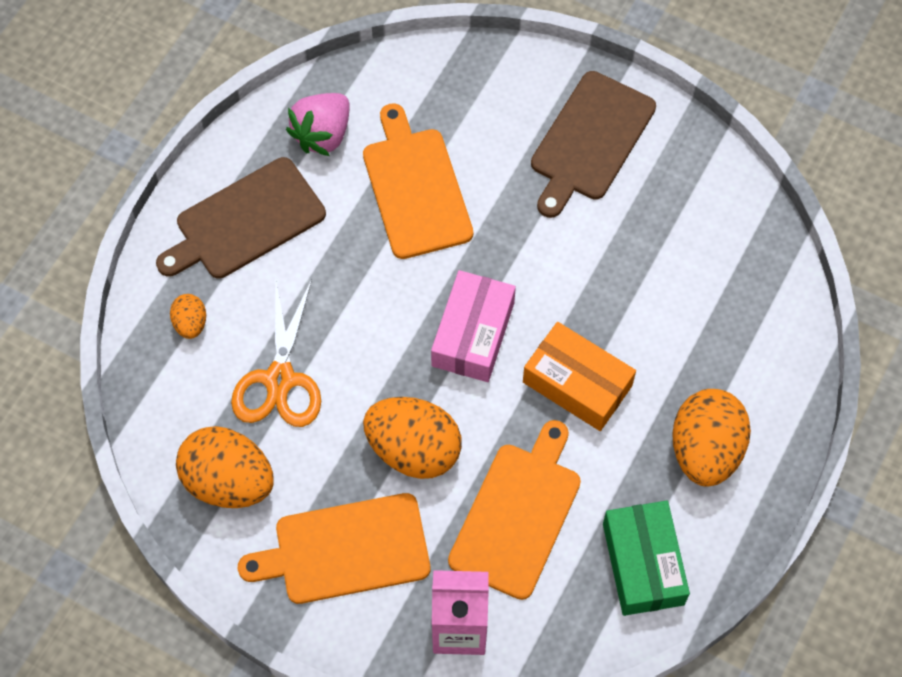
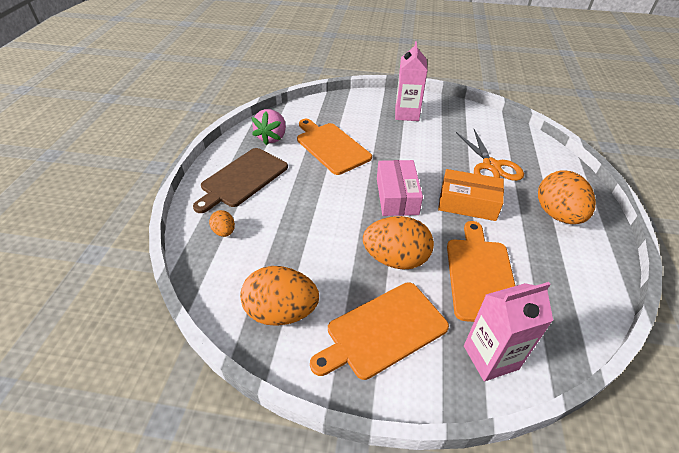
camera: 20 degrees left, 20 degrees down
(280, 379) = (293, 245): orange scissors -> orange scissors (491, 166)
(590, 141) = (407, 114): brown cutting board -> pink carton
(643, 564) = (572, 280): green box -> none

